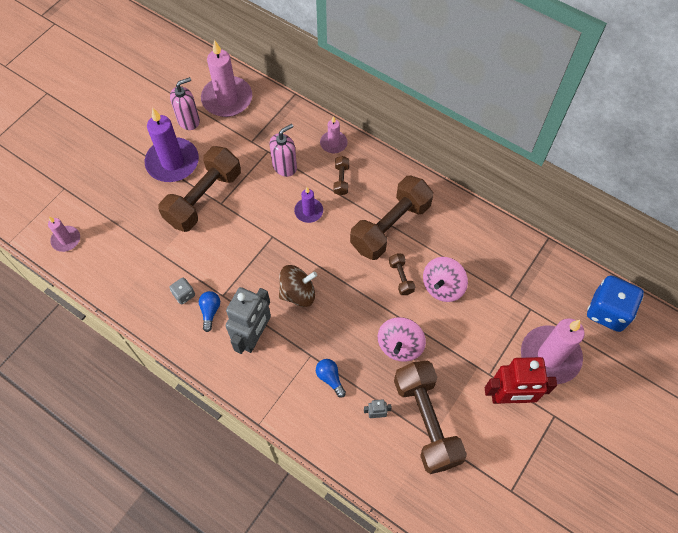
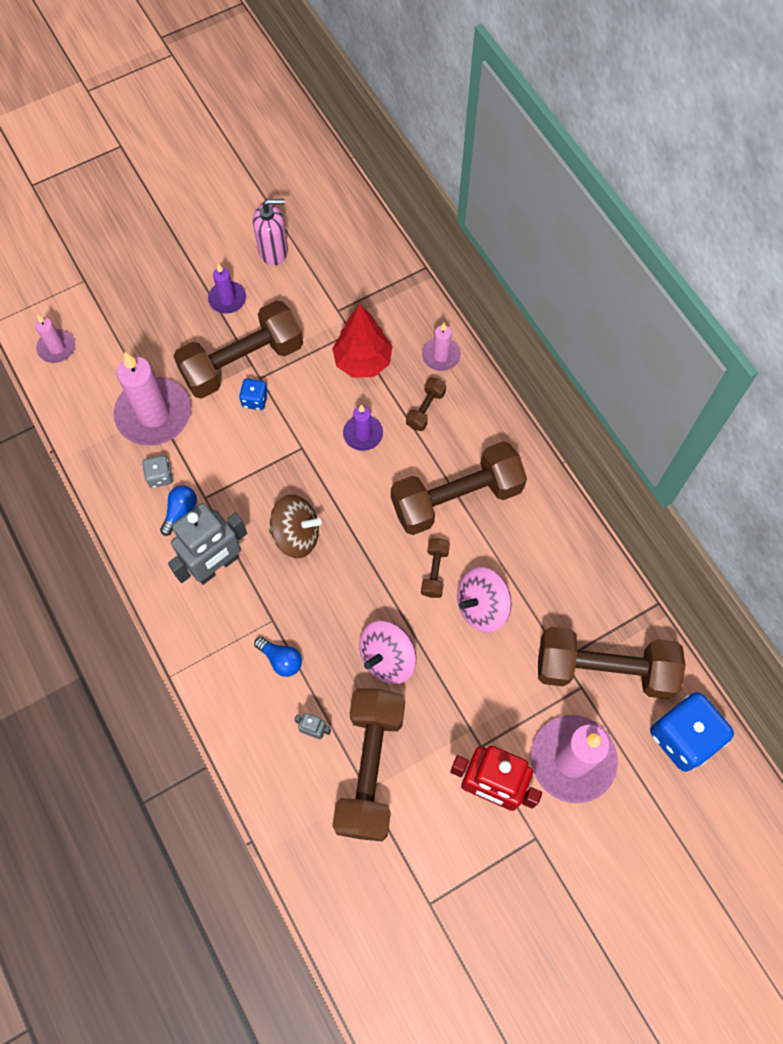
camera: 25 degrees right, 5 degrees up
(172, 162) = (227, 299): purple candle -> purple candle, size x0.52
(225, 219) = (255, 400): none -> blue dice
(227, 99) = (335, 240): pink candle -> pink candle (154, 414)
(285, 166) = (363, 361): pink soap dispenser -> red tree
(330, 378) = (281, 659): blue light bulb -> blue light bulb turned 135 degrees clockwise
(538, 292) = (604, 669): none -> brown dumbbell

